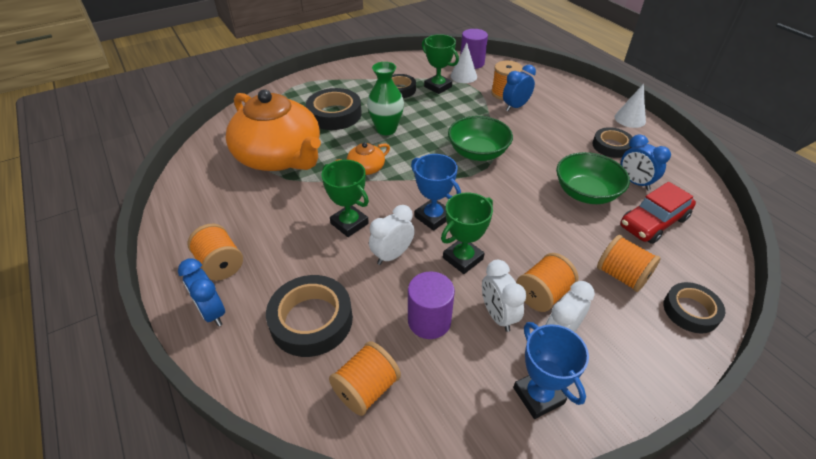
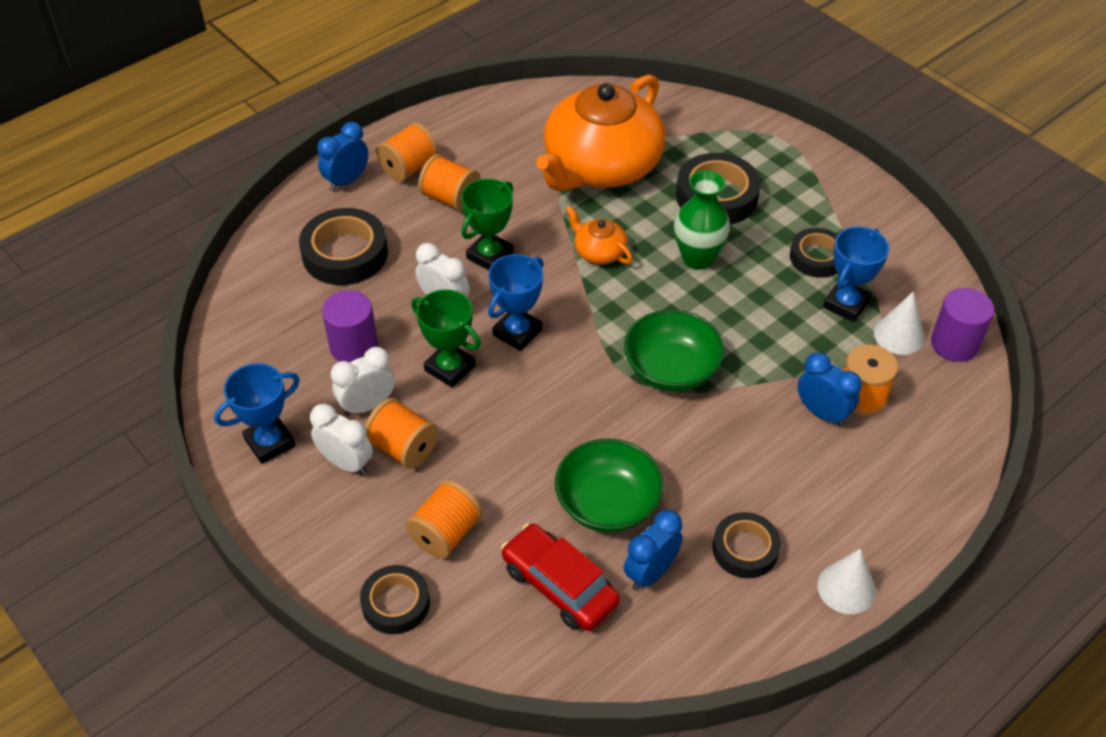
camera: 80 degrees right, 5 degrees up
(366, 389) = (270, 309): orange spool -> orange spool (450, 198)
(438, 87) = (846, 304): green trophy -> blue trophy

